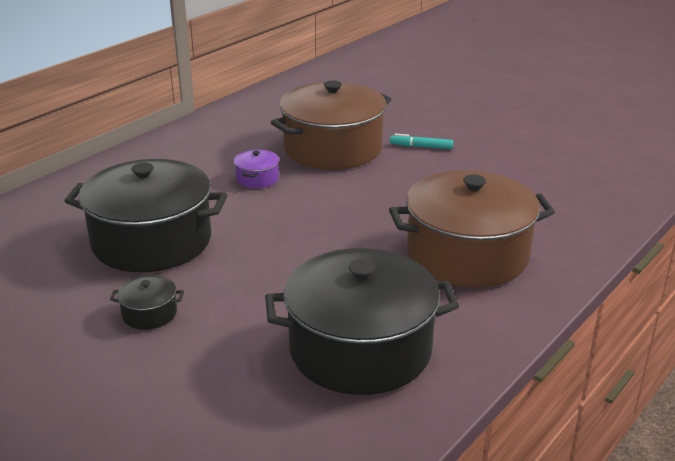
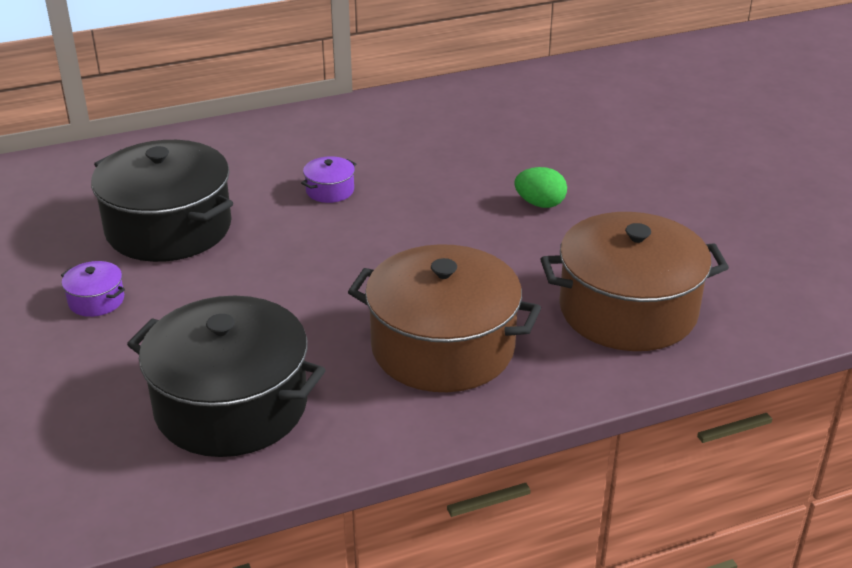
camera: 30 degrees right, 5 degrees up
(149, 314) = (96, 300): black pot -> purple pot
(332, 148) = (442, 178): brown pot -> brown pot (628, 310)
(421, 146) = (540, 204): turquoise marker -> green egg

